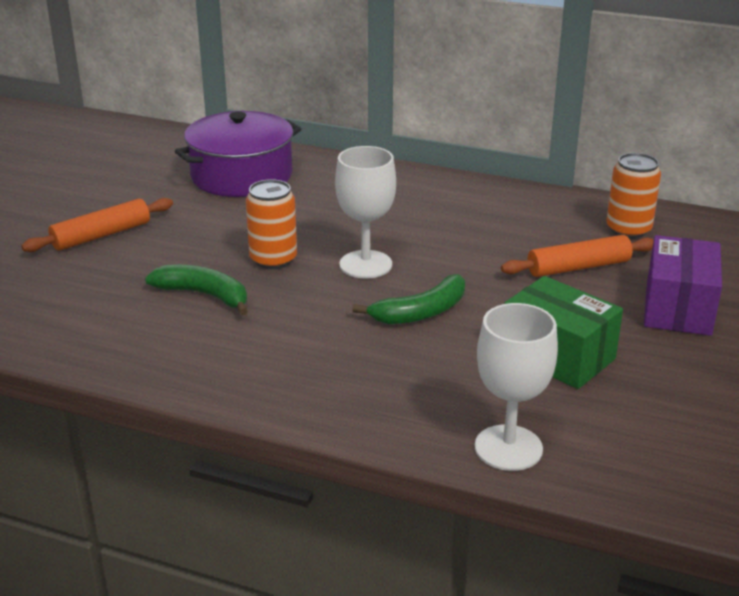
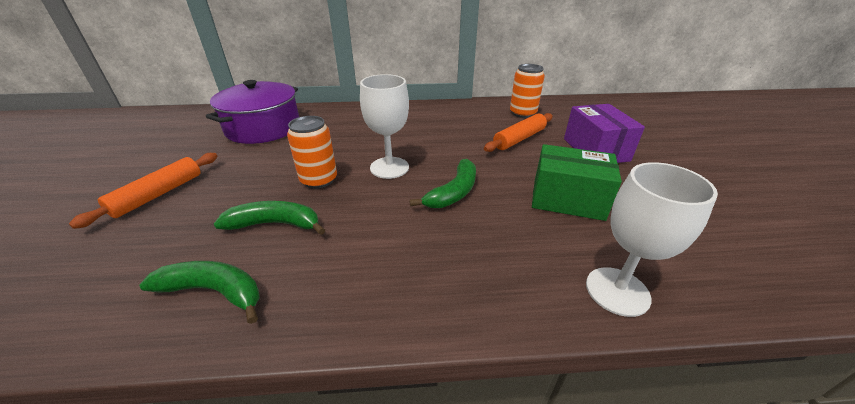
camera: 25 degrees left, 5 degrees up
(127, 338) = (214, 291): none -> green banana

